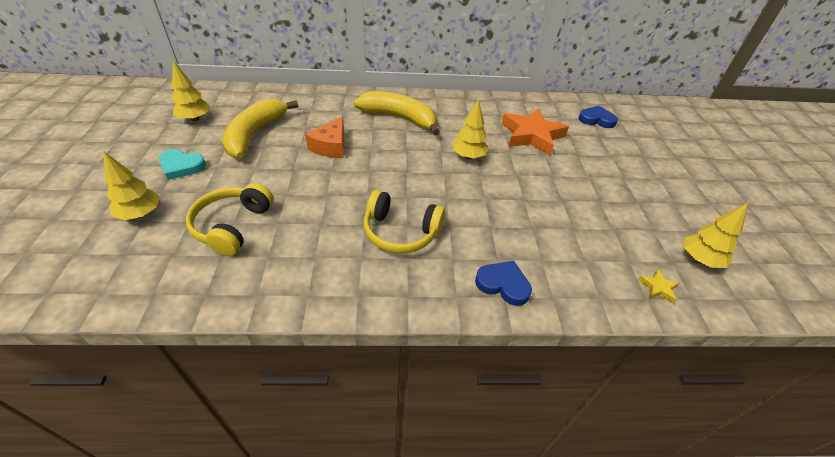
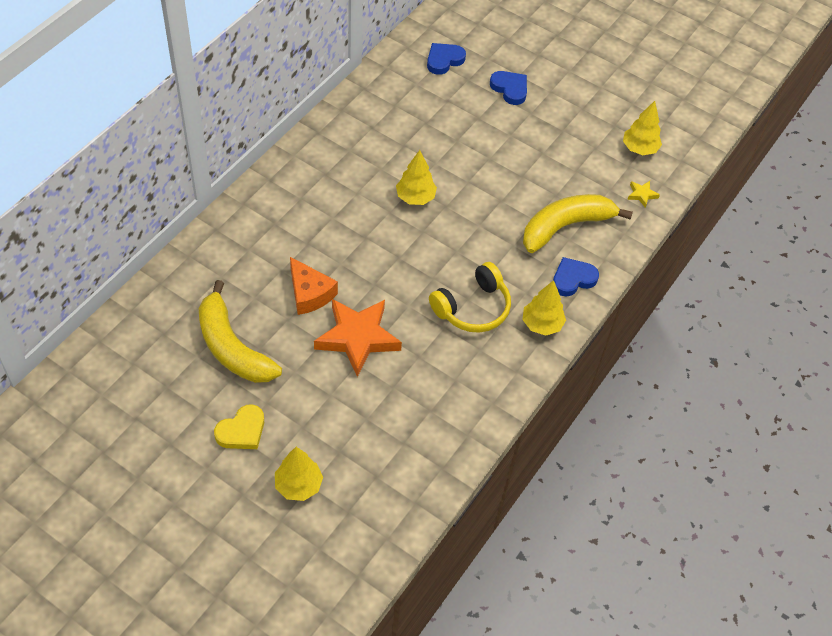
camera: 55 degrees left, 10 degrees up
(181, 166) = (242, 431): turquoise heart -> yellow heart
(195, 119) = (149, 389): yellow tree -> yellow tree (541, 324)
(232, 226) = (372, 421): yellow headphones -> none
(399, 118) = (307, 210): yellow banana -> yellow banana (565, 226)
(532, 135) = (425, 128): orange star -> orange star (357, 338)
(625, 157) = (510, 89): none -> blue heart

